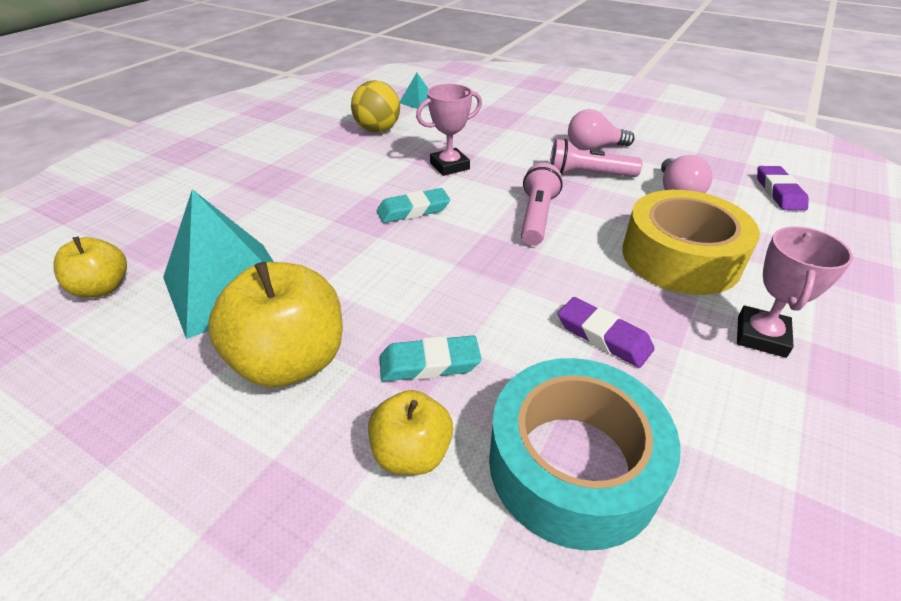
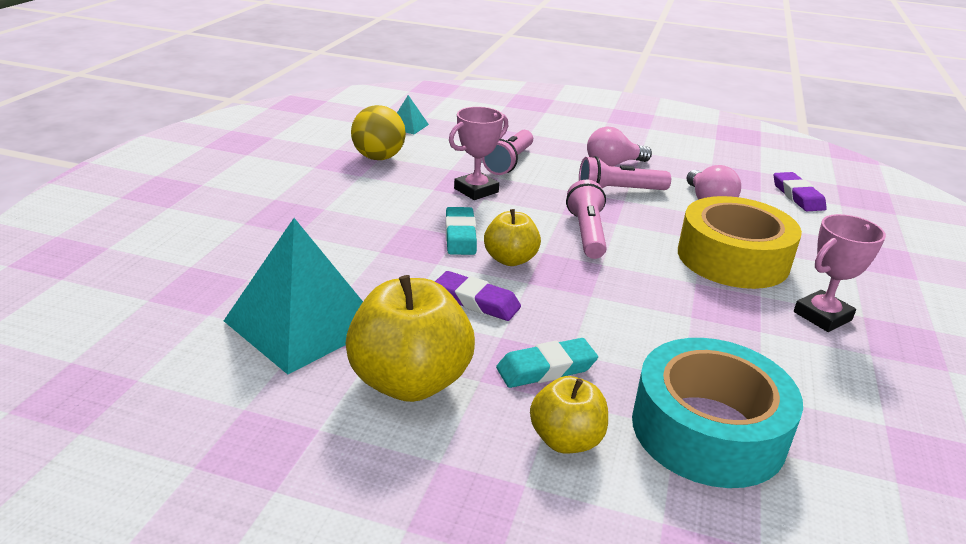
camera: 15 degrees left, 10 degrees down
(102, 288) = (159, 337): yellow apple -> yellow apple (510, 259)
(413, 210) = (460, 235): turquoise eraser -> turquoise eraser turned 60 degrees counterclockwise
(493, 140) = (509, 162): none -> pink flashlight
(603, 336) = (692, 330): purple eraser -> purple eraser (476, 301)
(761, 336) = (822, 316): pink trophy -> pink trophy turned 45 degrees clockwise

